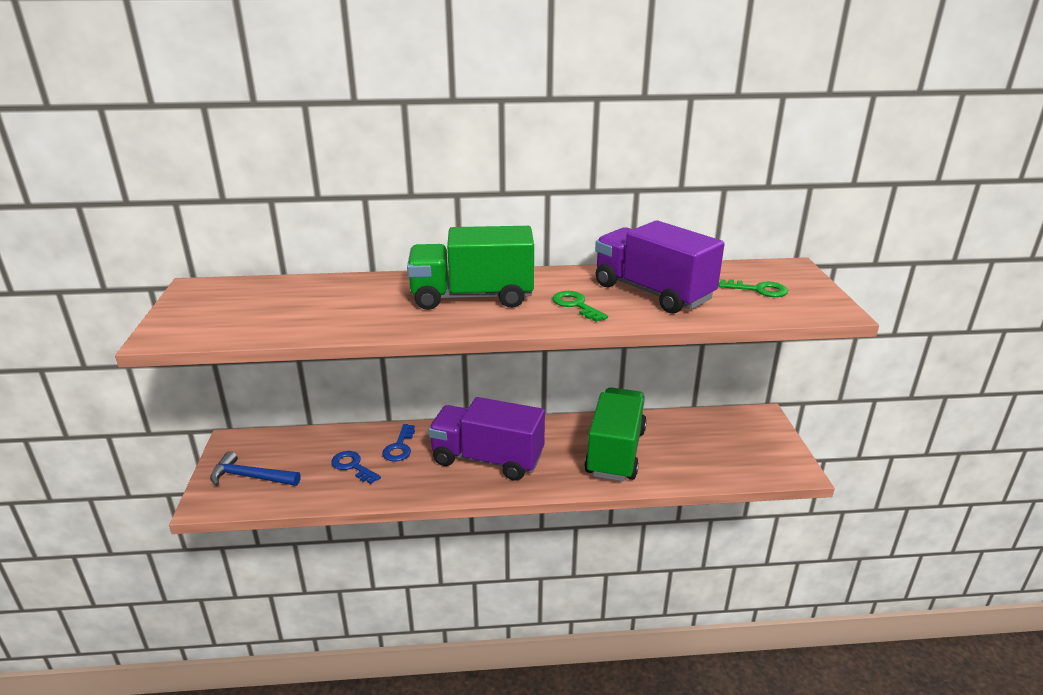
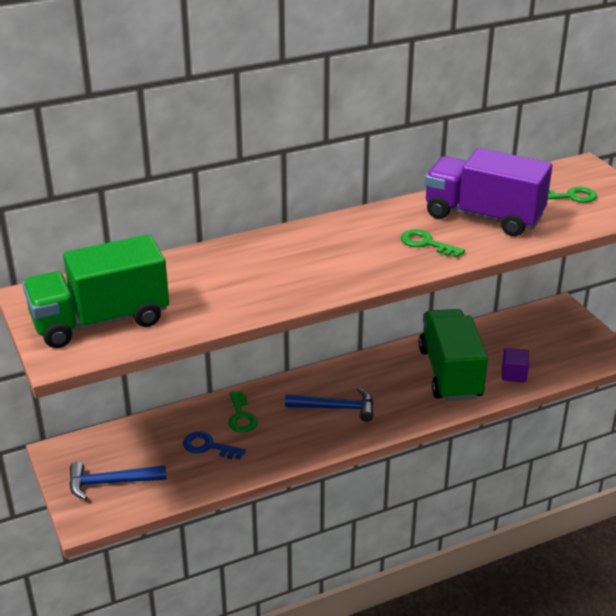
camera: 20 degrees left, 5 degrees up
(399, 447) = (241, 416): blue key -> green key
(472, 297) = (325, 253): green truck -> green truck (100, 321)
(487, 459) = (336, 408): purple truck -> blue hammer
(679, 467) = (513, 374): none -> purple cube

